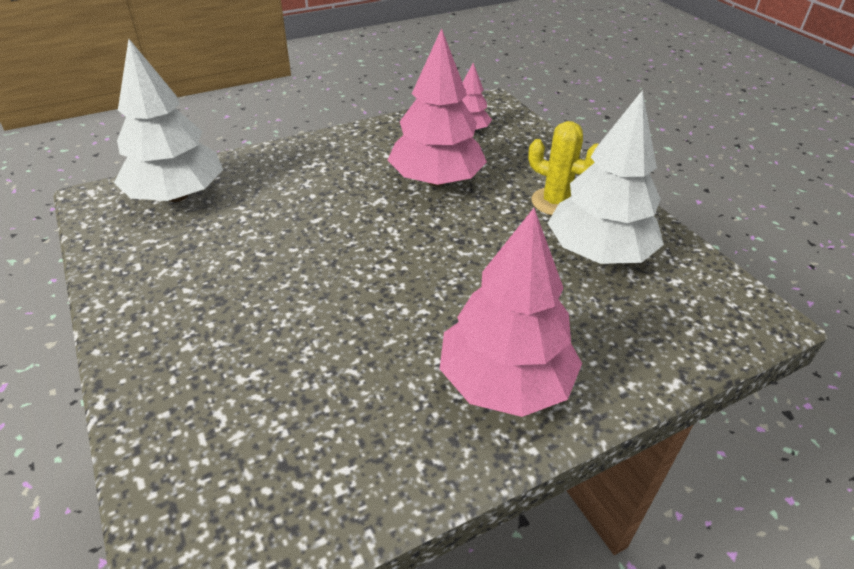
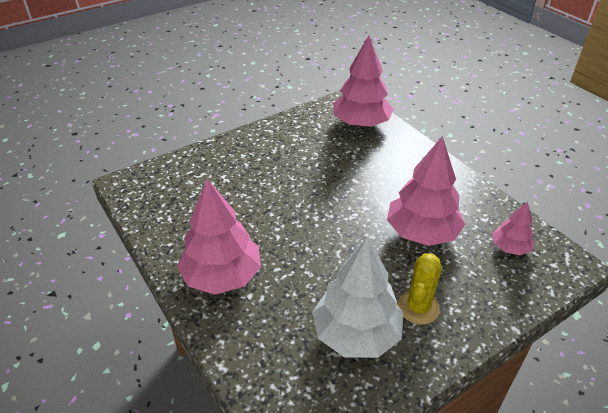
camera: 85 degrees right, 0 degrees up
(177, 195) = (361, 123): white tree -> pink tree

